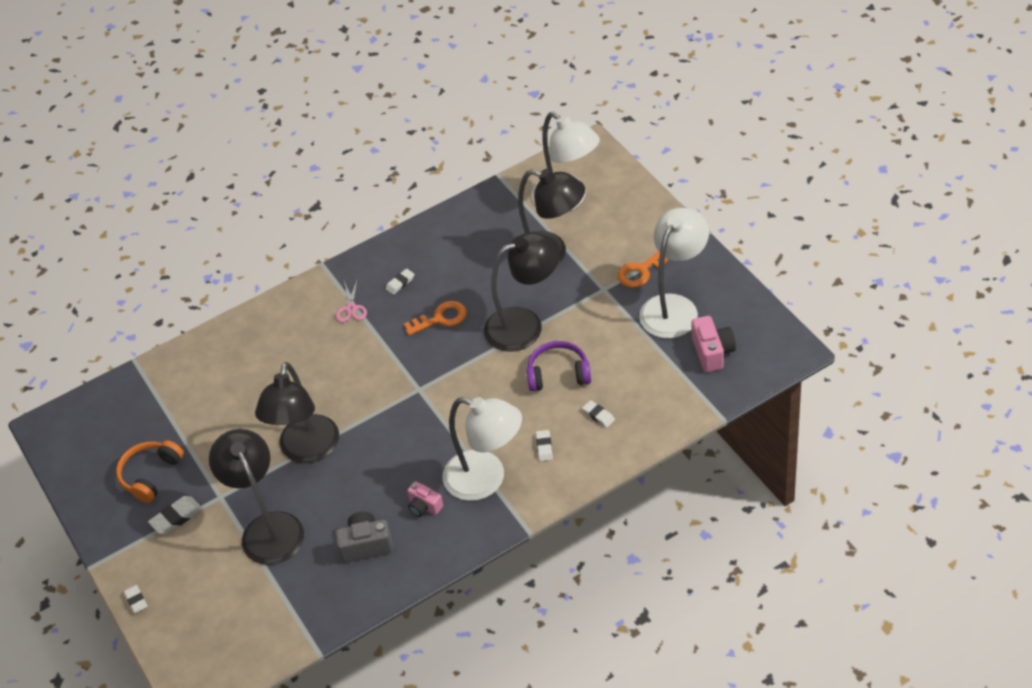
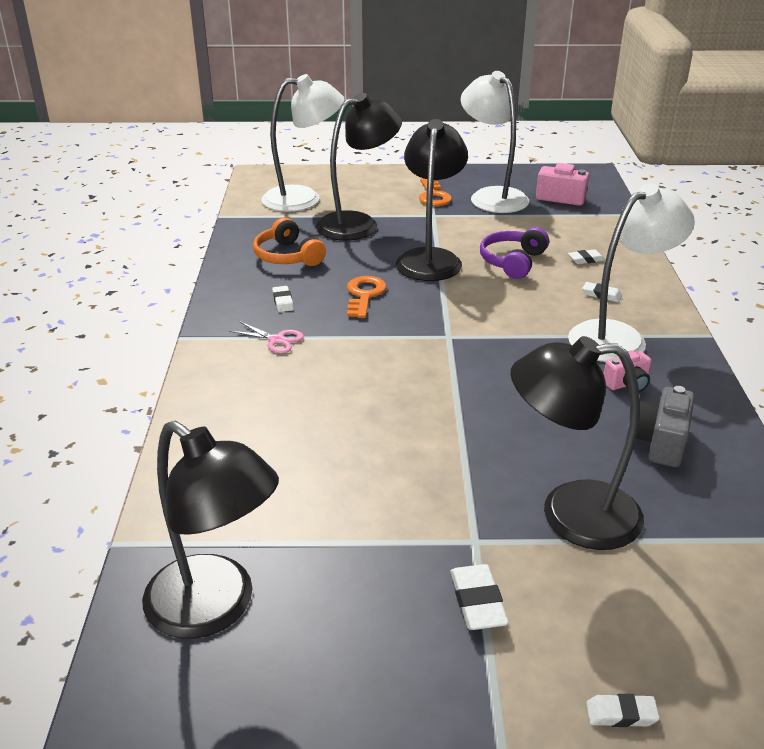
camera: 65 degrees left, 15 degrees down
(150, 475) = (366, 603): orange headphones -> orange headphones (287, 256)
(307, 450) = (463, 439): black lamp -> black lamp (215, 608)

